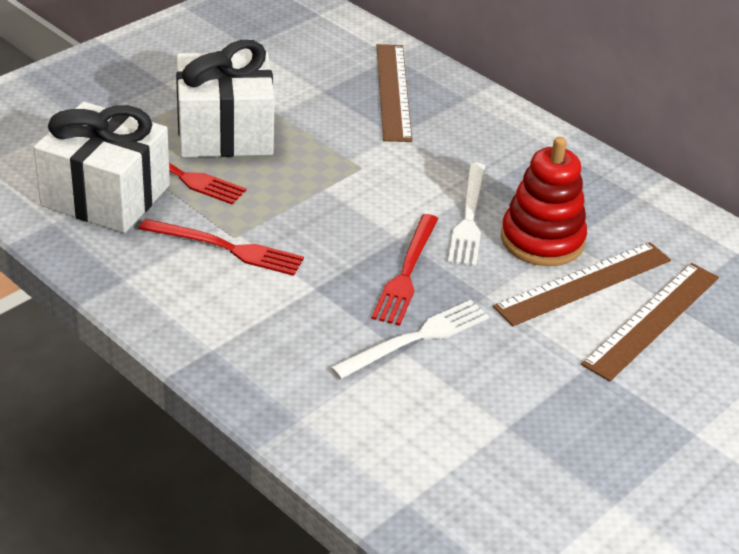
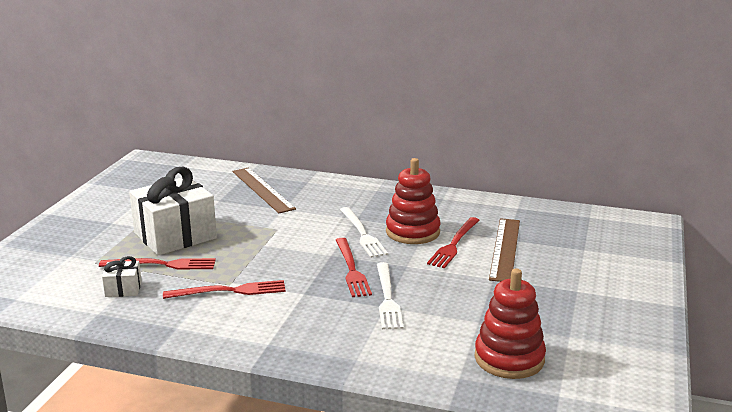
camera: 25 degrees left, 15 degrees down
(106, 195) = (123, 289): white gift -> white gift, size x0.45
(416, 339) = (387, 298): white fork -> white fork turned 150 degrees clockwise
(498, 503) = (509, 358): none -> red stacking toy
(584, 283) = (454, 244): brown ruler -> red fork

